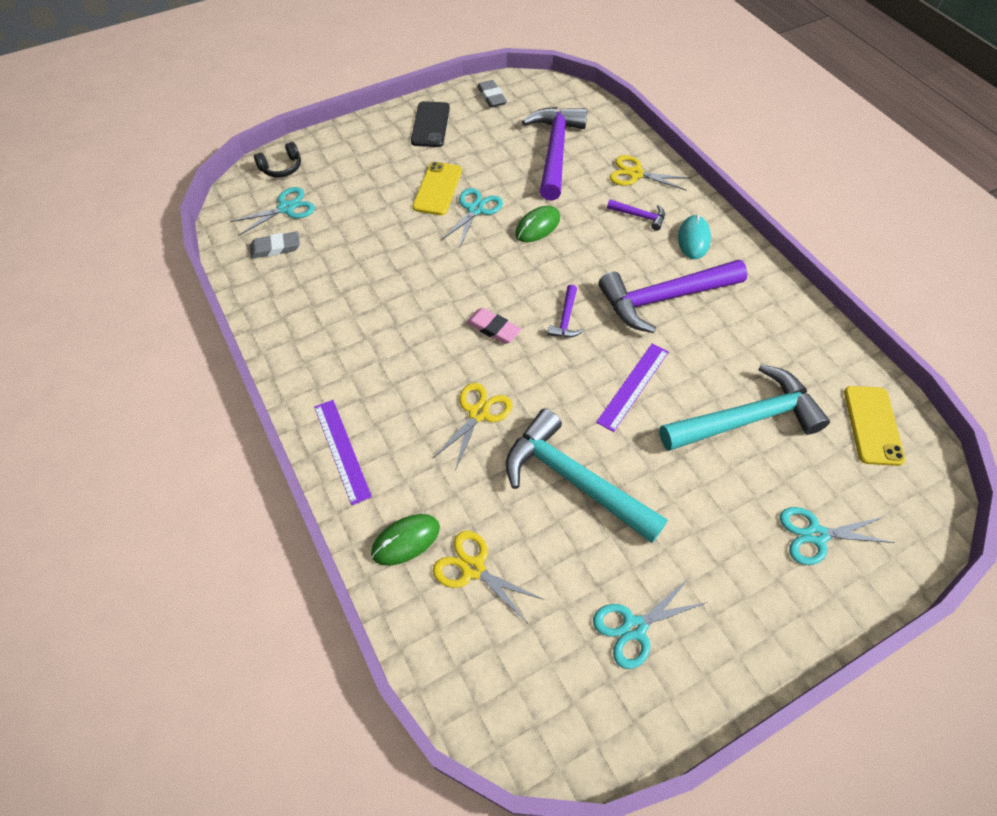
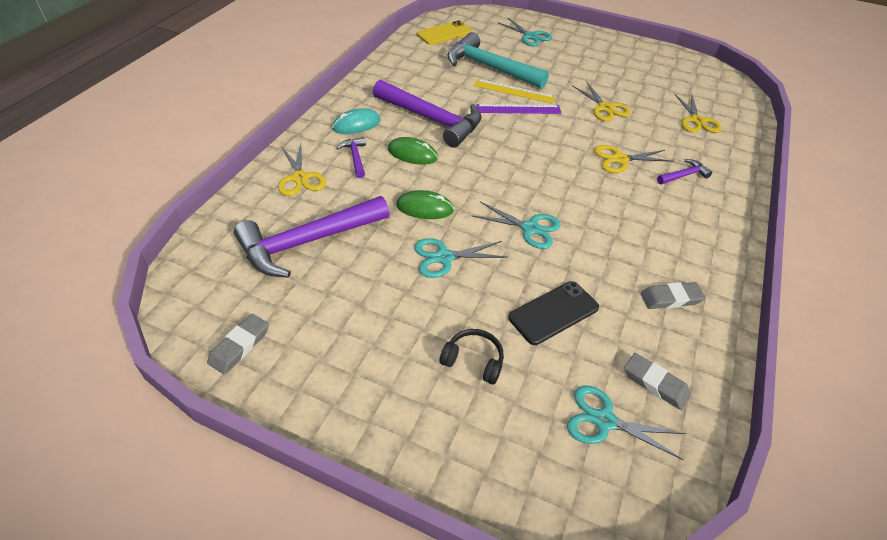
camera: 130 degrees left, 10 degrees down
(282, 168) = (557, 488): black headphones -> black headphones (473, 361)
(311, 309) = (670, 298): none -> grey eraser
(342, 450) = (726, 204): purple ruler -> none
(406, 540) = (723, 149): green mouse -> green mouse (412, 154)
(430, 125) = (342, 376): black phone -> black phone (553, 312)
(437, 189) = (443, 302): yellow phone -> none
(493, 328) = (552, 183): pink eraser -> none
(566, 318) = (501, 154): purple hammer -> purple hammer (683, 175)
(574, 480) = (605, 108): turquoise hammer -> yellow scissors
(634, 627) = (644, 68): turquoise scissors -> turquoise scissors (530, 228)
(674, 407) = (514, 91): none -> yellow ruler

